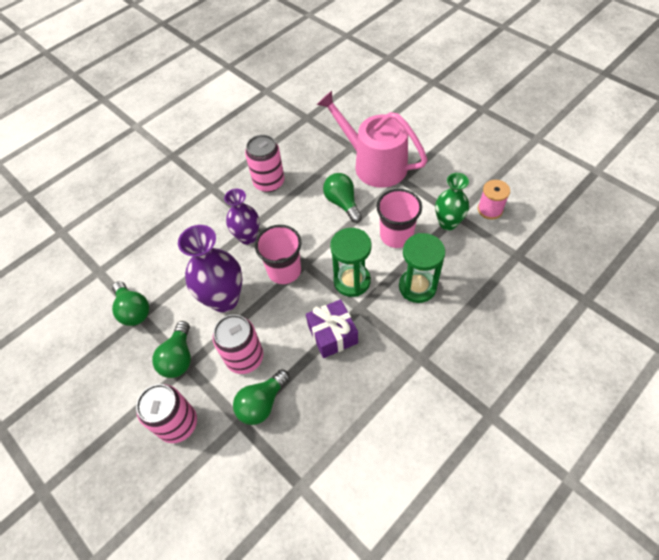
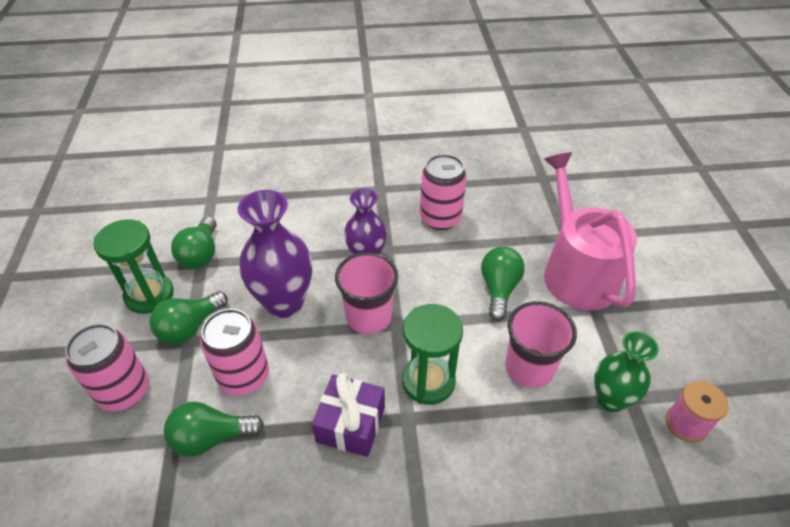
camera: 35 degrees right, 10 degrees down
(417, 287) = (499, 447): green hourglass -> green hourglass (149, 295)

